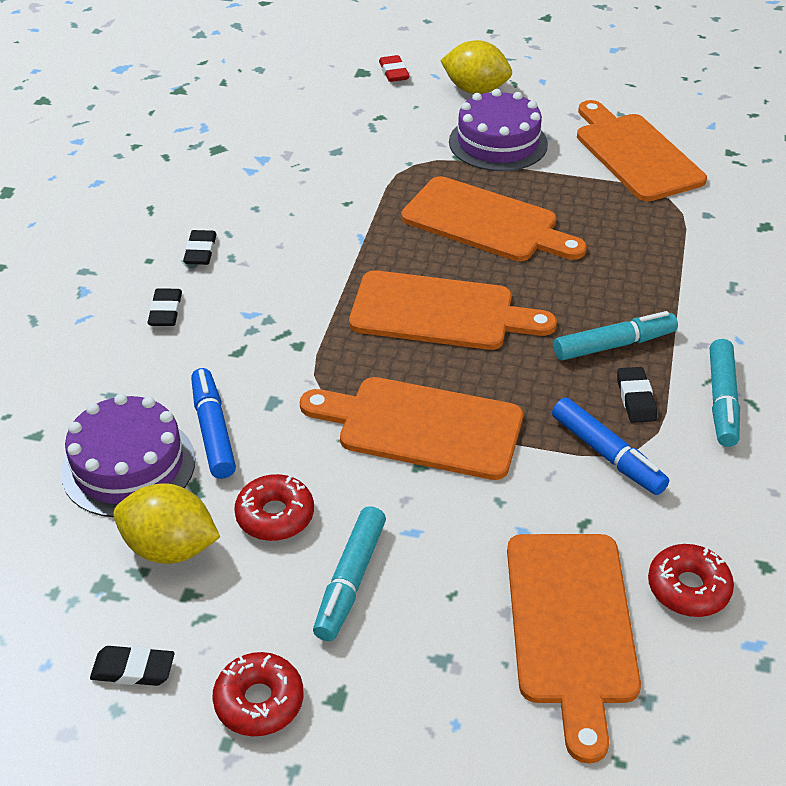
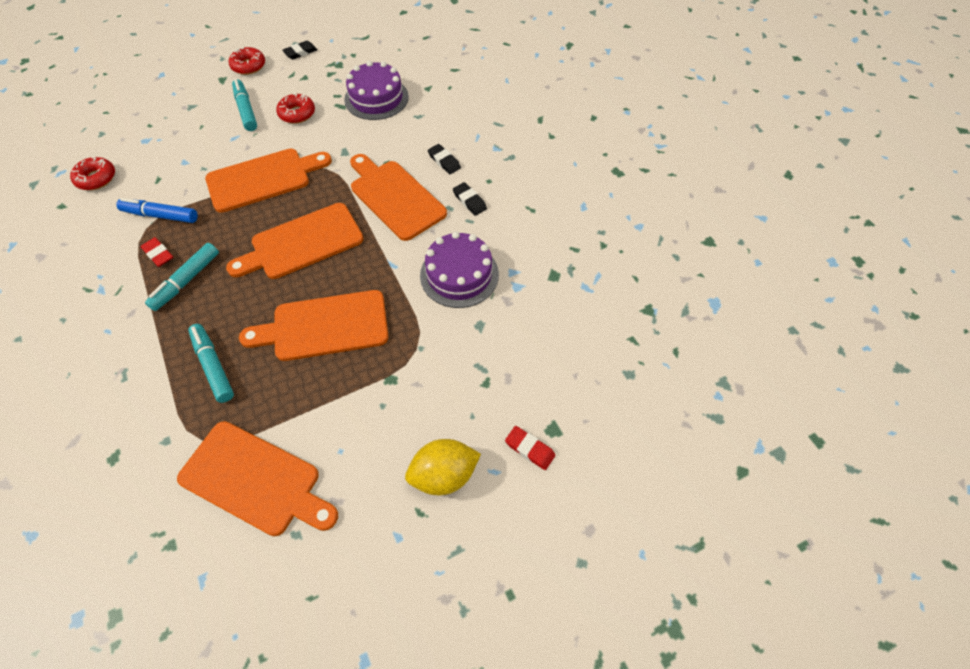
camera: 140 degrees right, 15 degrees up
(170, 548) = (327, 84): yellow lemon -> none
(213, 430) = (357, 127): blue marker -> none
(498, 143) = (374, 415): purple cake -> purple cake (459, 275)
(570, 626) = (144, 140): orange cutting board -> orange cutting board (395, 197)
(635, 398) = (158, 254): black eraser -> red eraser
(722, 400) = (106, 280): turquoise marker -> turquoise marker (213, 366)

